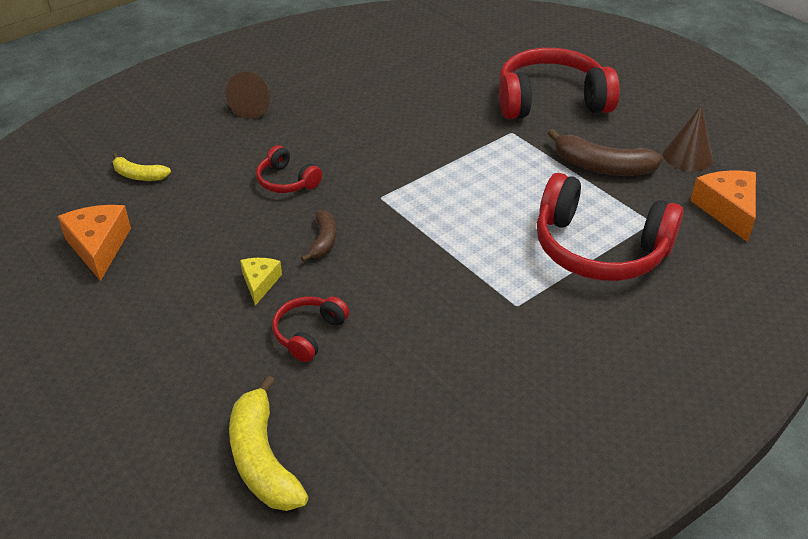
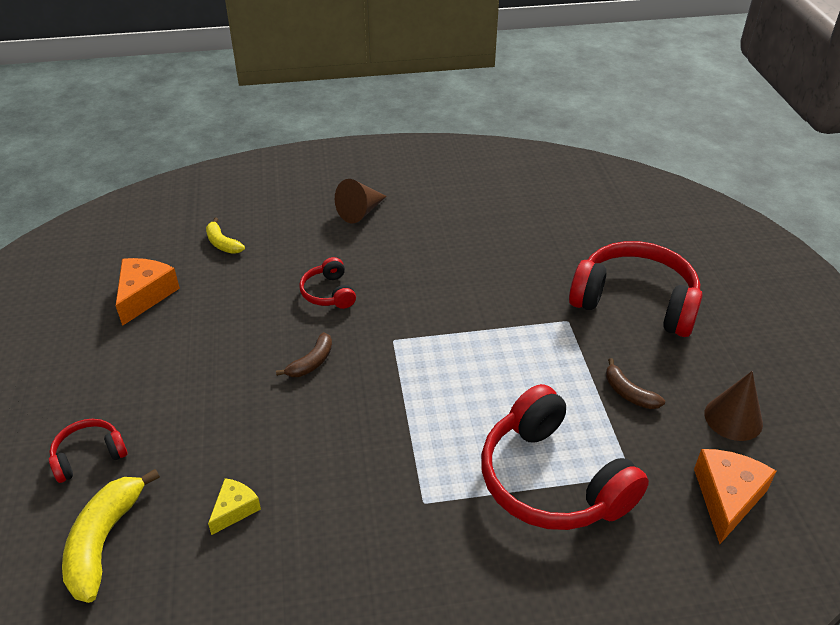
camera: 30 degrees right, 0 degrees up
(260, 283) = (231, 379): yellow cheese -> yellow cheese (235, 509)
(309, 333) = (229, 444): red headphones -> red headphones (89, 456)
(602, 167) = (628, 393): brown banana -> brown banana, size x0.58

